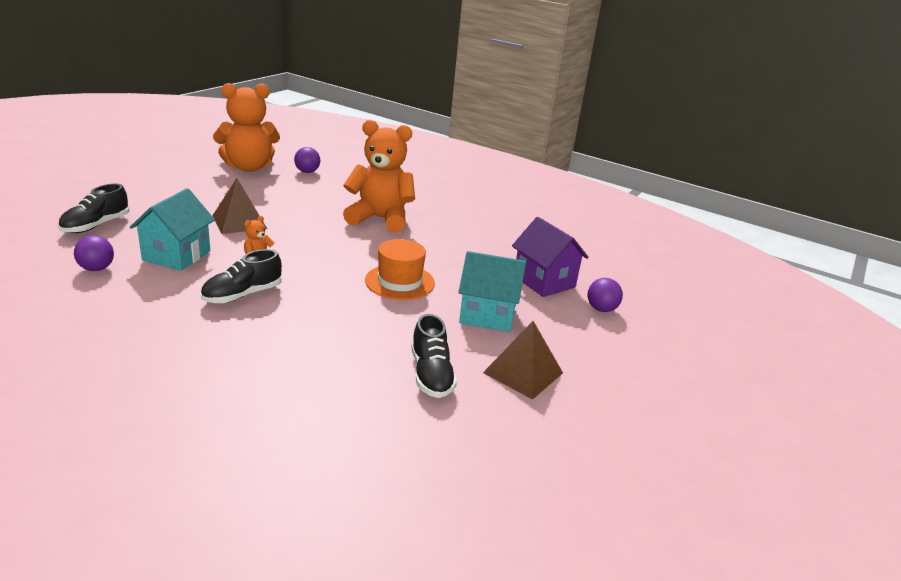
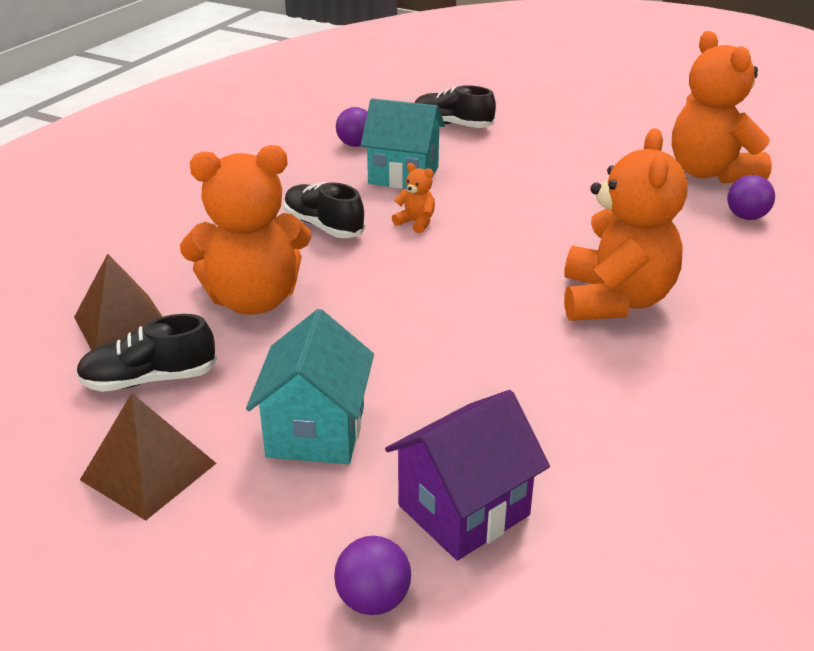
camera: 90 degrees right, 5 degrees up
(239, 222) = (518, 195): brown pyramid -> brown pyramid (122, 324)
(340, 330) = (253, 300): none -> orange teddy bear
(399, 282) = (398, 336): orange hat -> none

